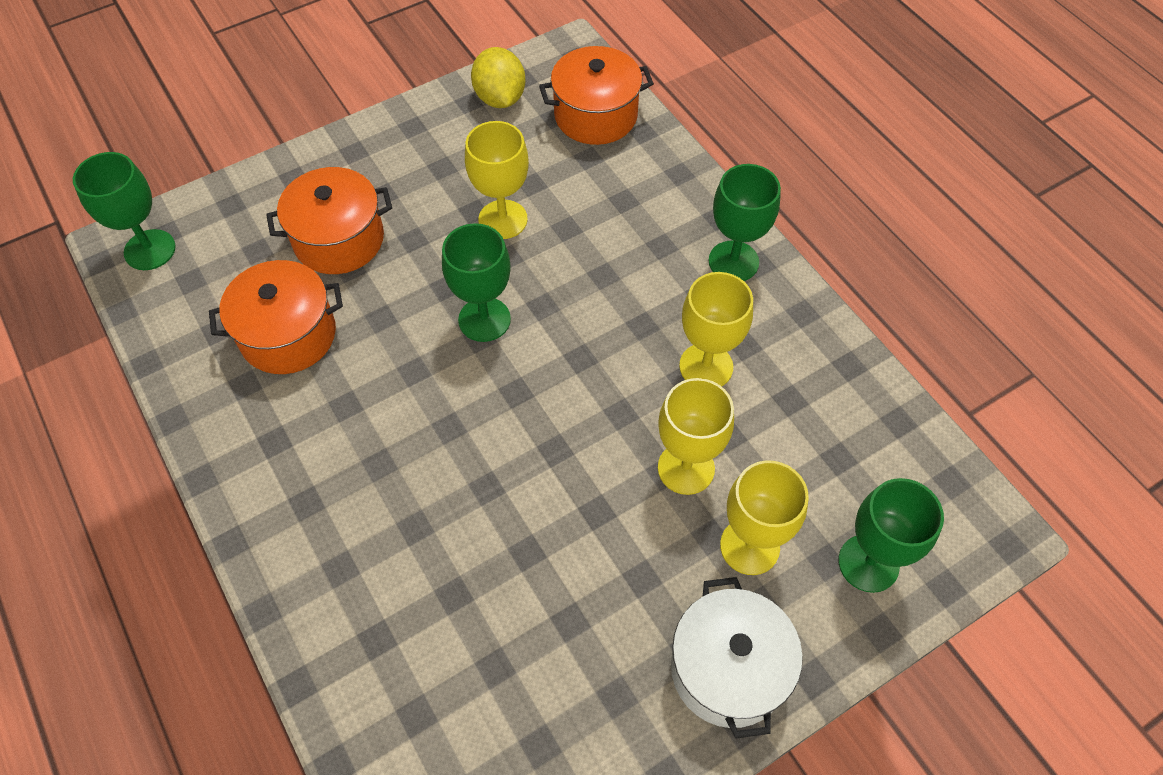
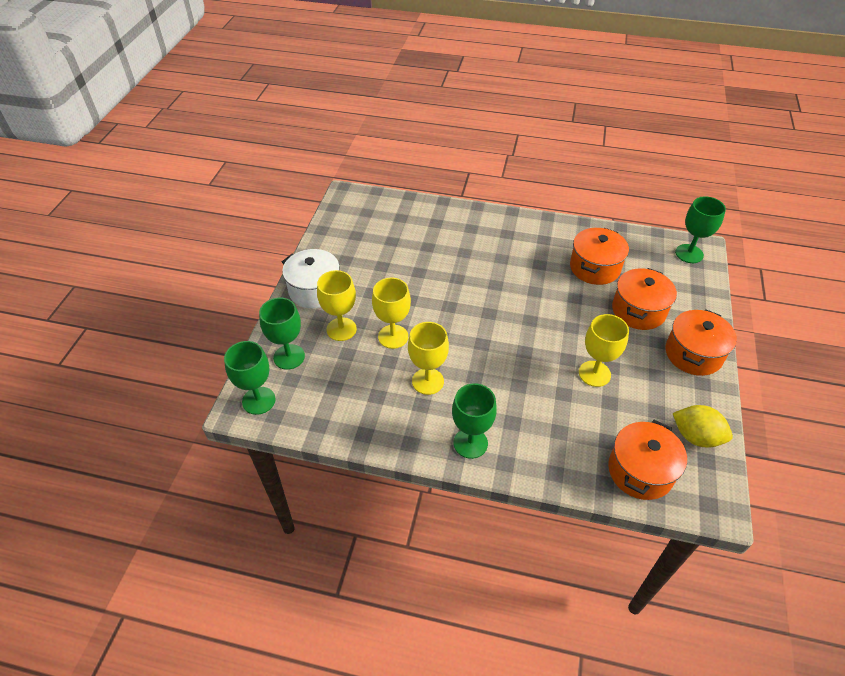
camera: 135 degrees right, 10 degrees down
(369, 154) = (693, 354): none -> orange pot
(484, 319) = (538, 327): green goblet -> green goblet (258, 400)

